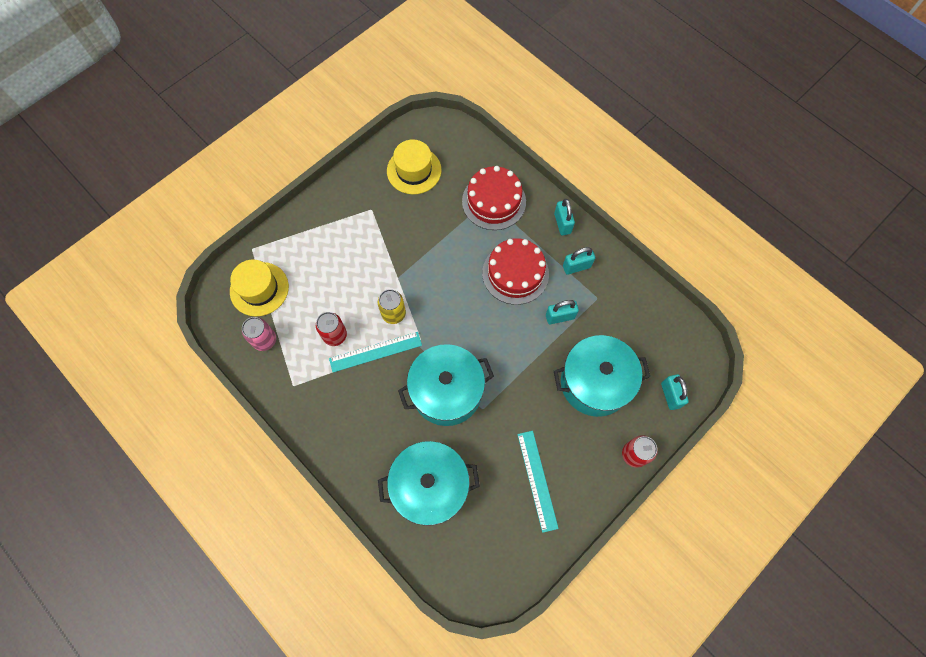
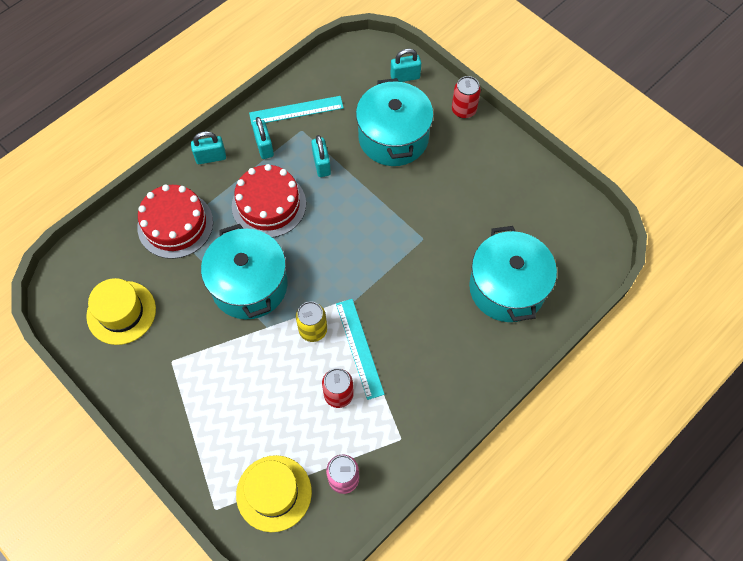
camera: 90 degrees left, 5 degrees down
(447, 391) = (405, 273): turquoise pot -> turquoise pot (249, 285)
(537, 480) = (493, 191): turquoise ruler -> turquoise ruler (296, 110)

